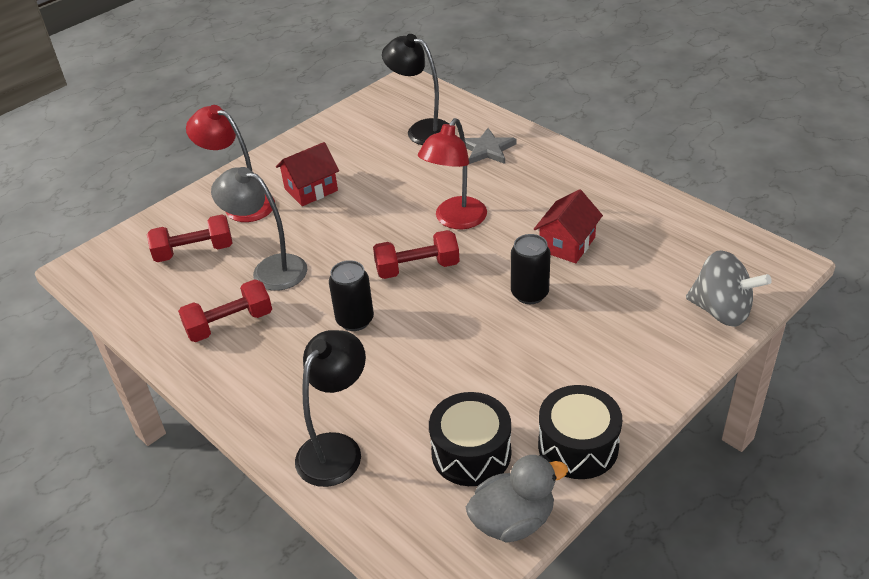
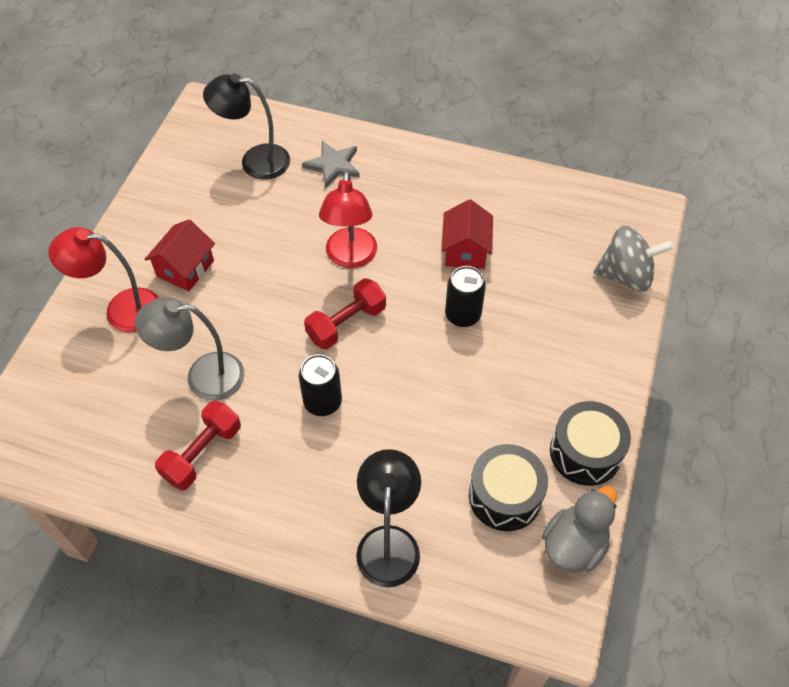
camera: 30 degrees left, 15 degrees up
(194, 251) = (109, 384): red dumbbell -> none

